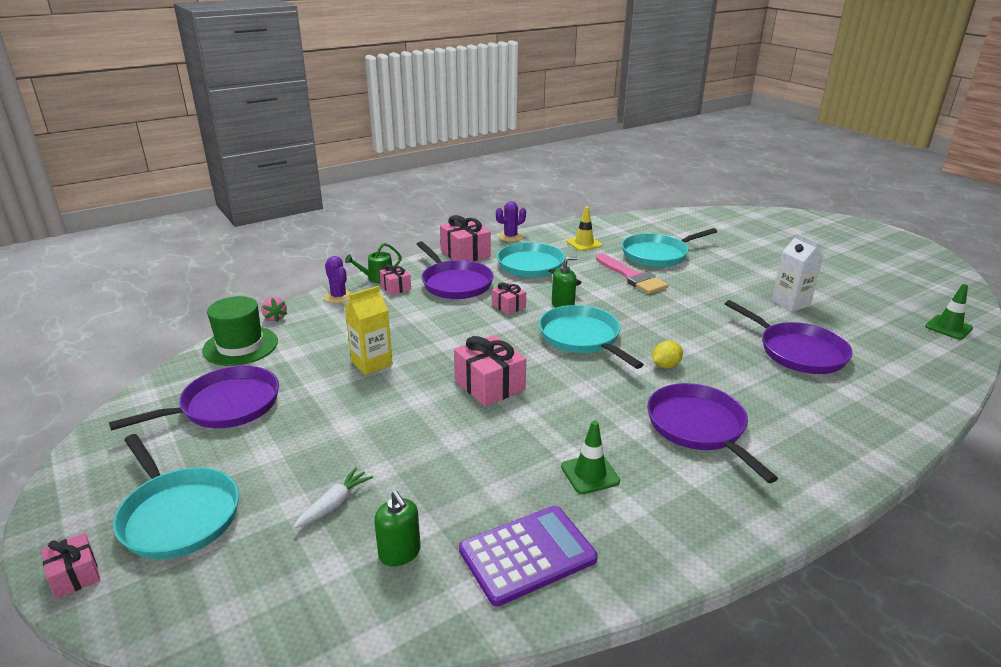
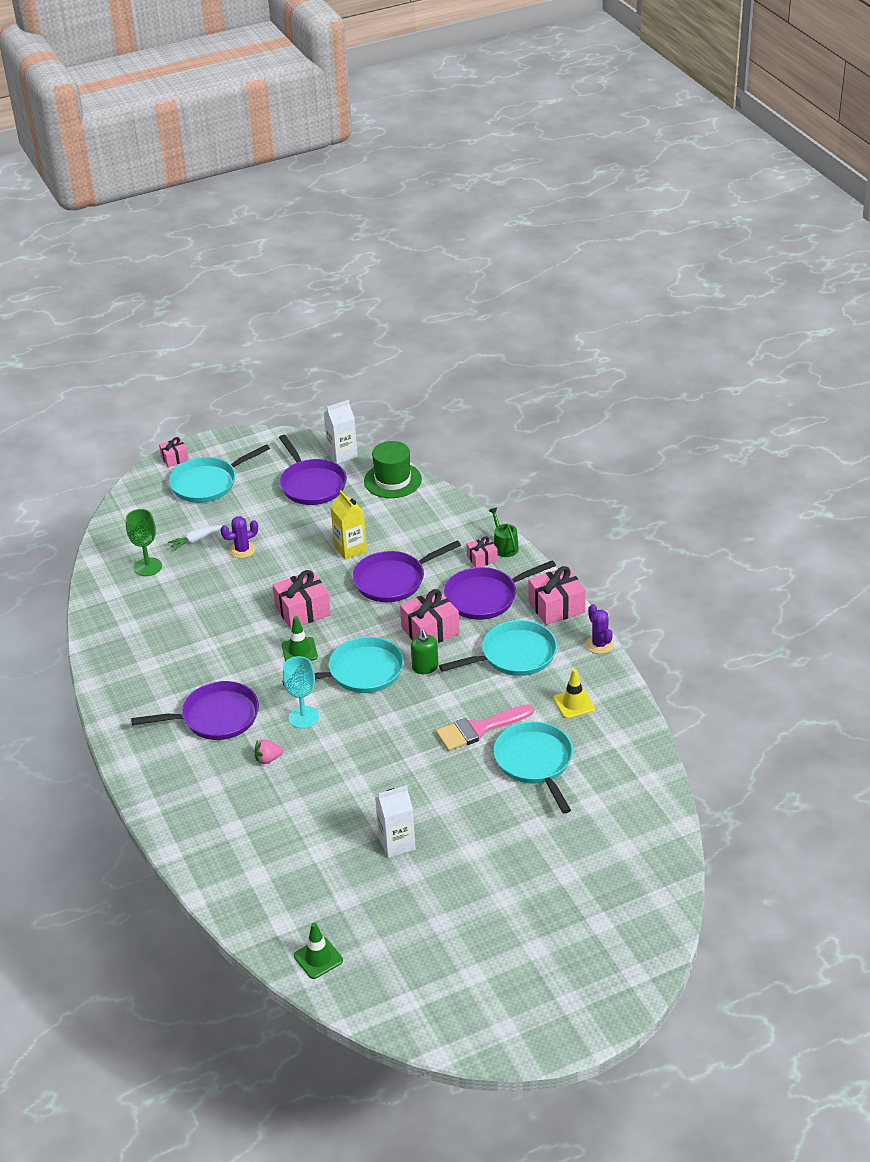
camera: 100 degrees right, 10 degrees up
(164, 388) = (342, 454): none -> white carton
(275, 318) = (436, 492): pink strawberry -> pink strawberry (268, 759)
(334, 504) = (195, 540): white carrot -> white carrot turned 105 degrees clockwise
(338, 297) = (469, 524): purple cactus -> purple cactus (242, 550)
(400, 553) = (148, 567): green soap dispenser -> green goblet
(508, 306) = (430, 630): pink gift -> pink gift, size x1.76
(527, 555) = (127, 616): purple calculator -> none
(590, 474) = (185, 651): green traffic cone -> green traffic cone (299, 651)
(665, 366) = (303, 717): yellow lemon -> turquoise goblet
(798, 352) = (303, 814): purple pan -> purple pan (393, 580)

